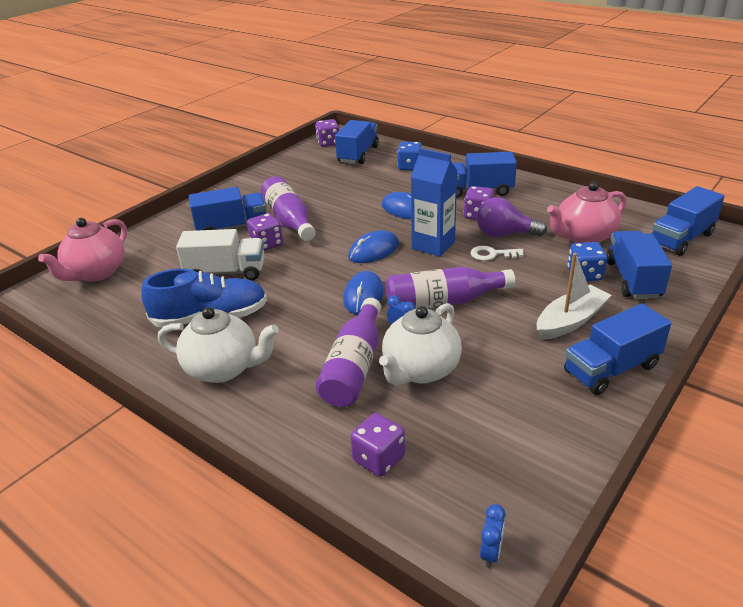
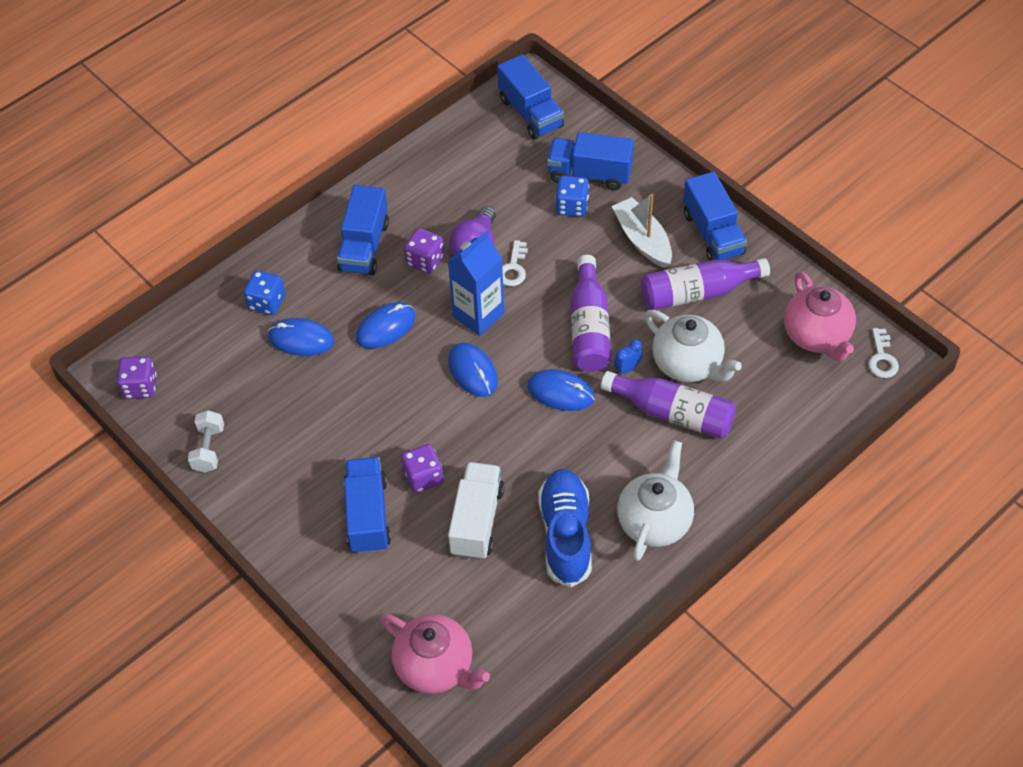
camera: 80 degrees left, 20 degrees up
(284, 168) = (208, 449): none -> white dumbbell
(289, 220) = (370, 450): purple bottle -> purple bottle (697, 292)
(358, 154) = (200, 355): blue truck -> none
(378, 459) = (789, 410): purple dice -> none
(382, 182) = (301, 339): none -> blue mouse
(490, 553) = (882, 358): blue clock -> white key
(583, 237) = (502, 185): pink teapot -> pink teapot (817, 336)

